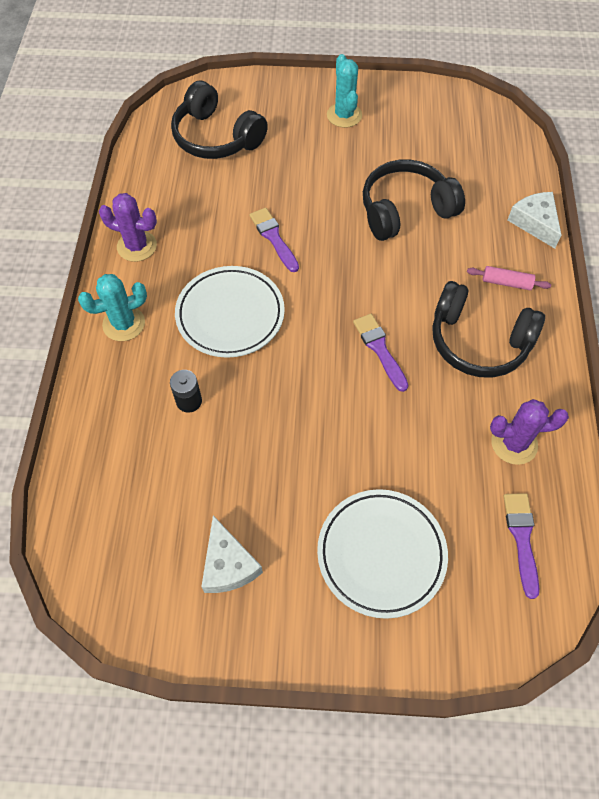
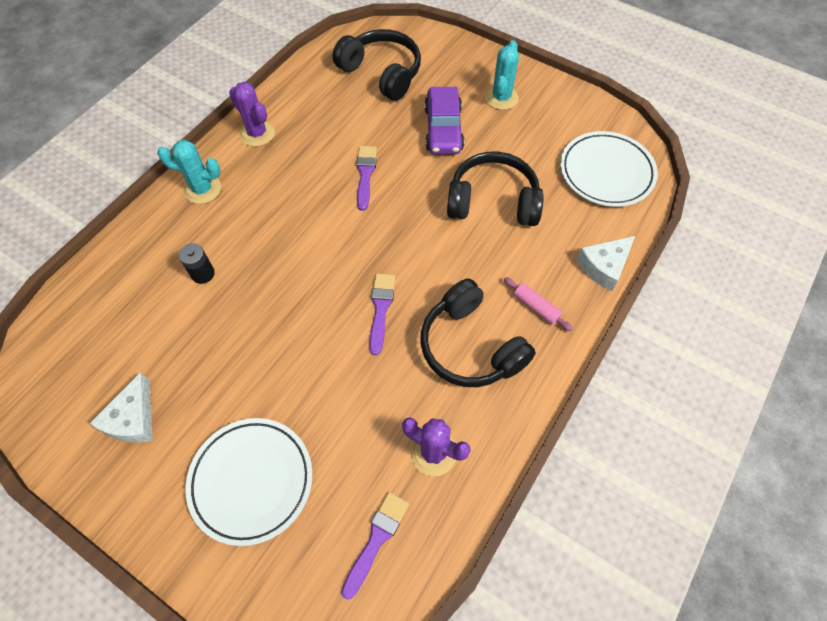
camera: 30 degrees right, 0 degrees up
(216, 137) = (382, 73): black headphones -> black headphones turned 150 degrees clockwise
(230, 315) = (285, 221): white plate -> white plate (606, 172)
(314, 165) = (443, 129): none -> purple car
(535, 223) = (604, 266): white cheese -> white cheese turned 135 degrees counterclockwise

